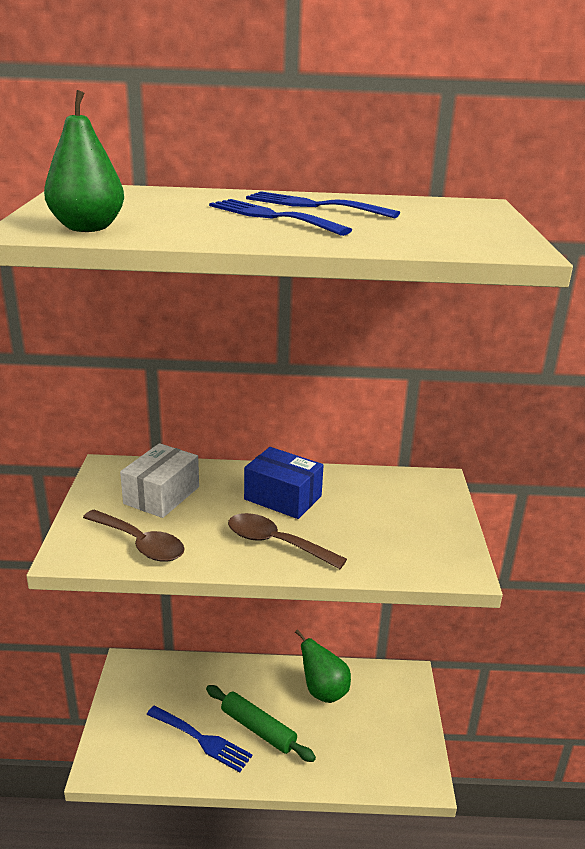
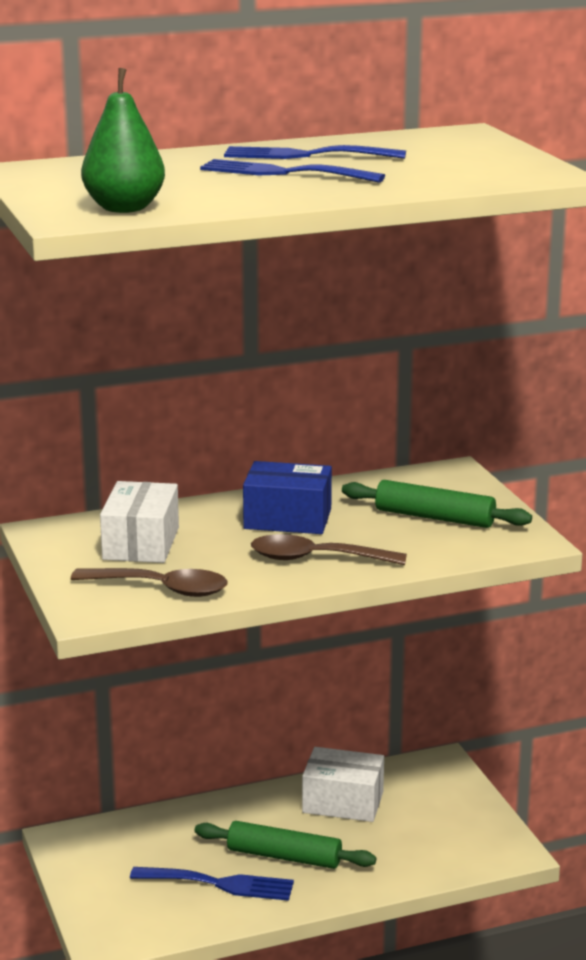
camera: 20 degrees left, 5 degrees down
(323, 691) = (343, 802): green pear -> white box
(396, 524) = (434, 517): none -> green rolling pin

